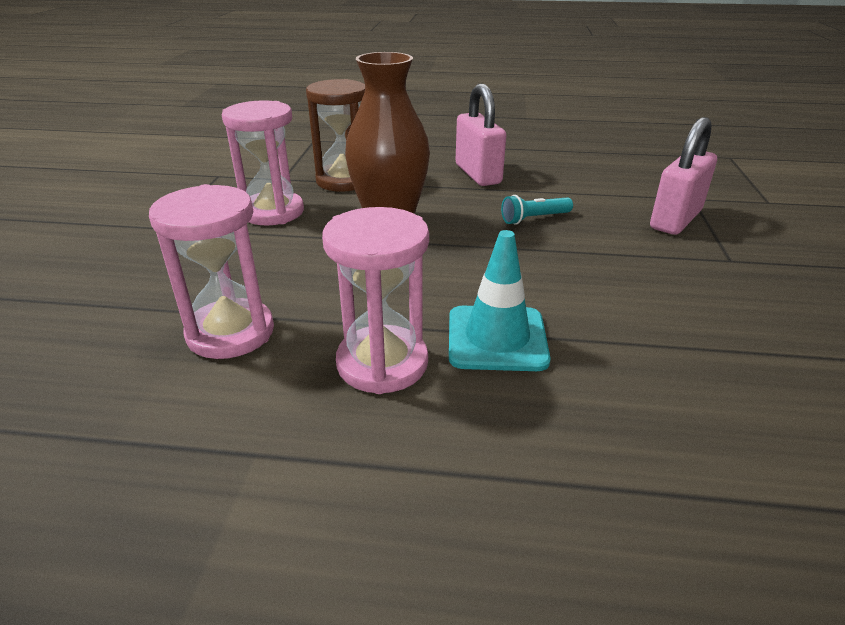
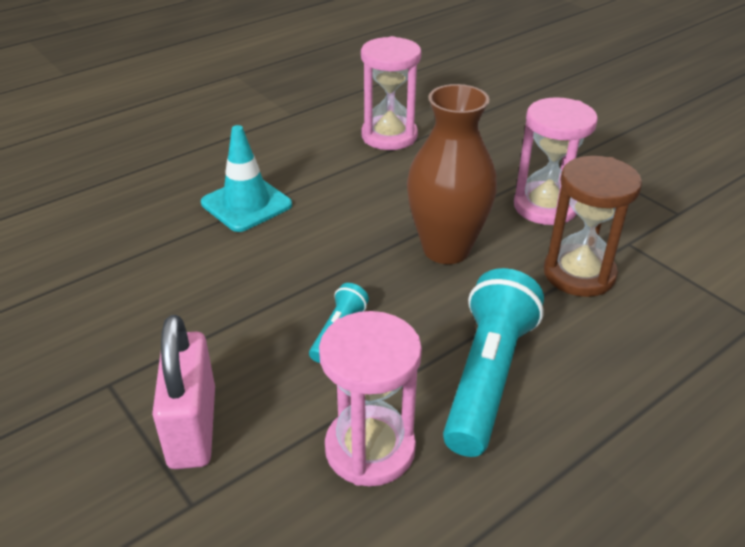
camera: 135 degrees right, 5 degrees up
(382, 363) = (291, 162): pink hourglass -> pink hourglass (370, 449)
(478, 174) = (487, 377): pink padlock -> turquoise flashlight

